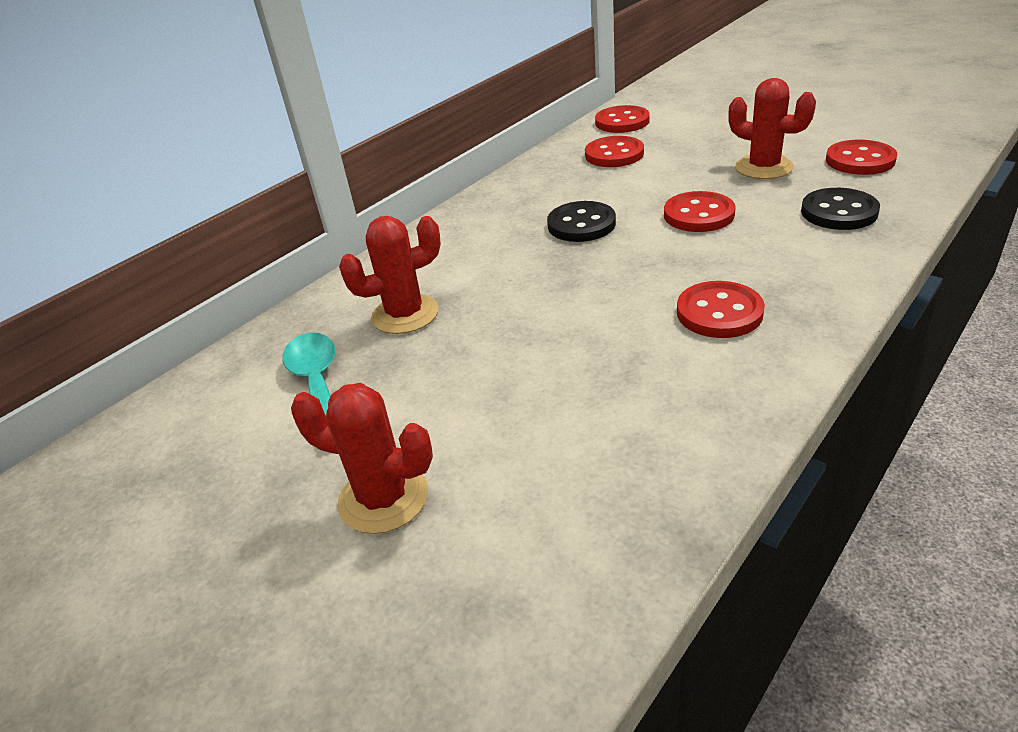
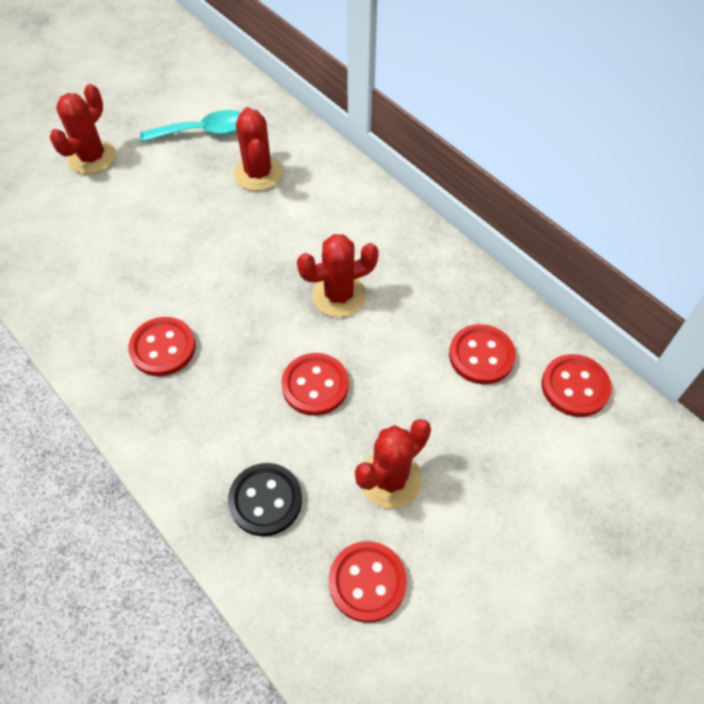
camera: 95 degrees right, 20 degrees up
(581, 224) = (339, 295): black button -> red cactus

